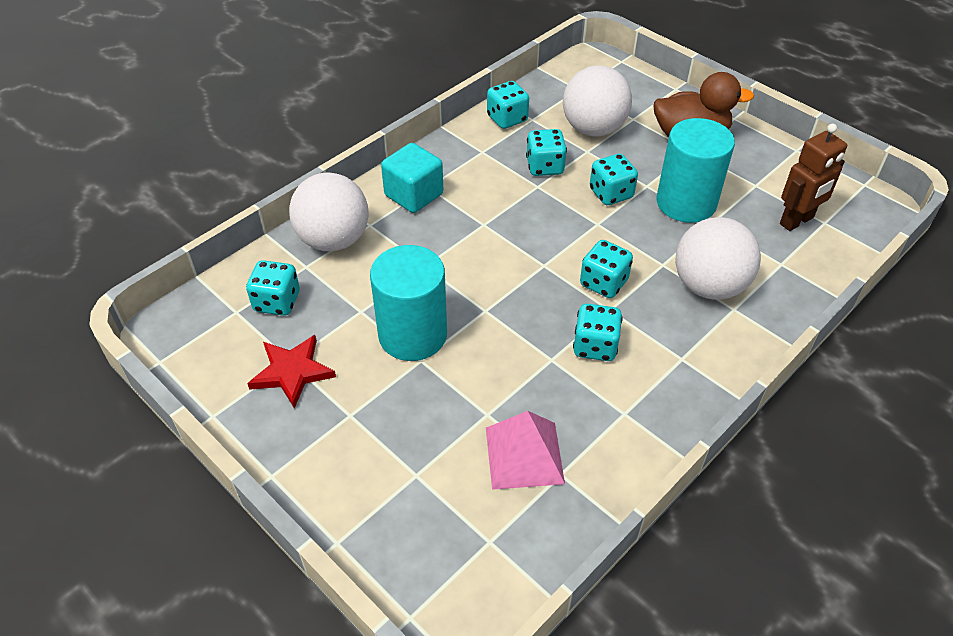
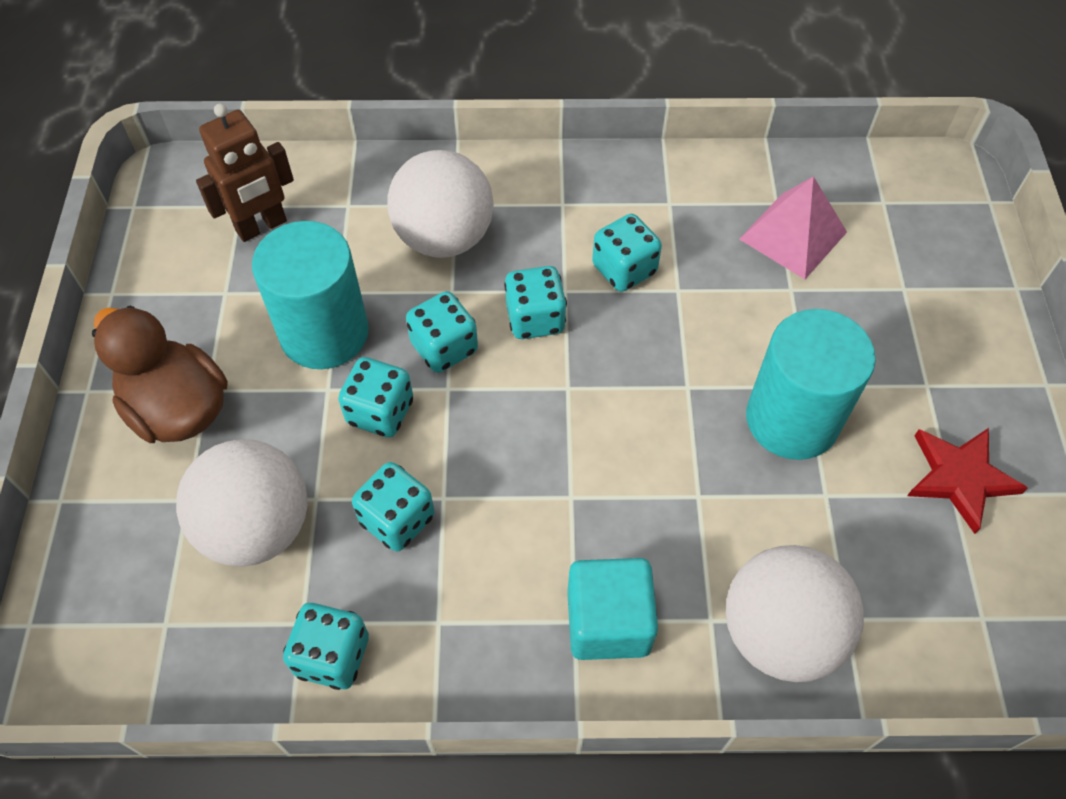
camera: 135 degrees left, 10 degrees up
(277, 302) = (921, 590): turquoise dice -> turquoise dice (444, 348)
(797, 221) = (262, 226): brown robot -> brown robot turned 135 degrees clockwise

